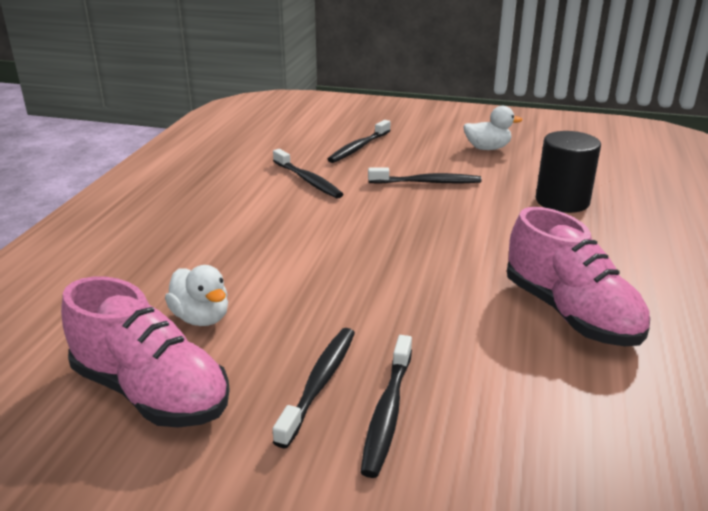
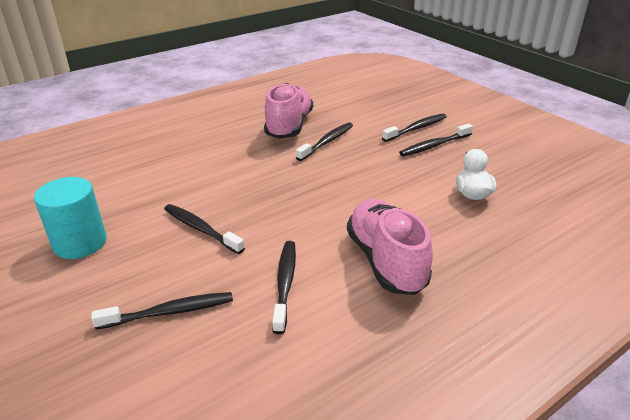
camera: 140 degrees left, 5 degrees up
(151, 392) = (516, 170): pink shoe -> pink shoe (386, 261)
(477, 311) = (327, 142): none -> black toothbrush
(487, 148) = (80, 243): white duck -> turquoise cylinder
(562, 201) = (159, 171): black cylinder -> none

